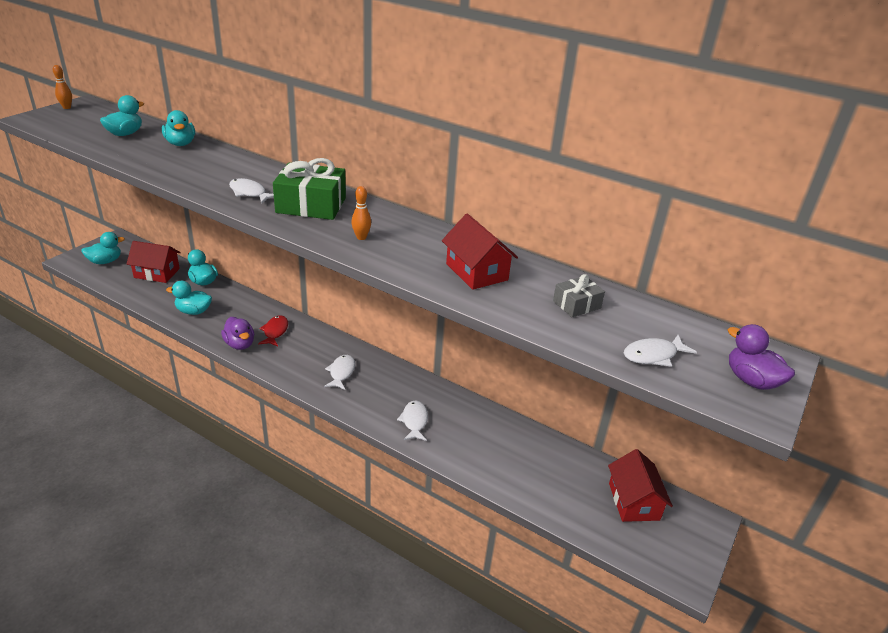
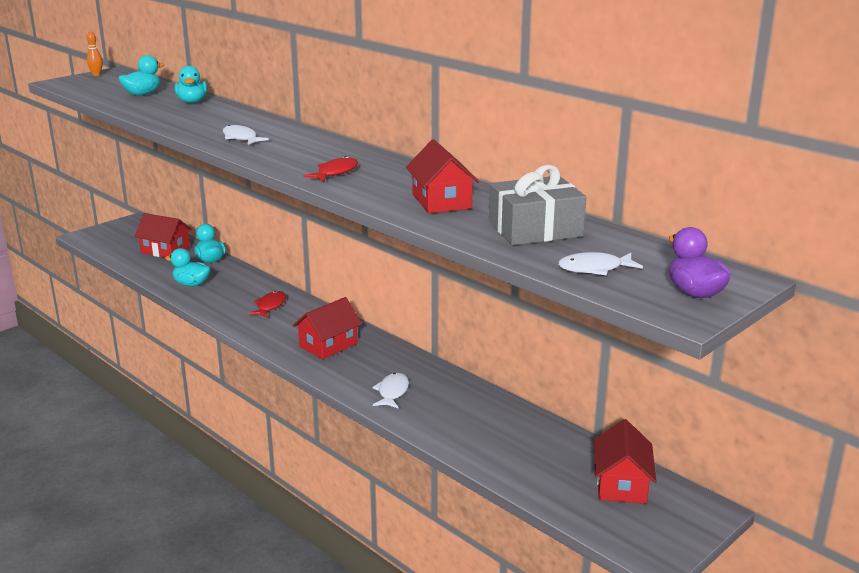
camera: 15 degrees right, 10 degrees down
(105, 261) = (117, 238): turquoise duck -> none
(240, 344) = (229, 314): purple duck -> none
(311, 205) = (298, 148): green gift -> none
(341, 372) = (328, 345): white fish -> red house
(361, 237) = (335, 173): orange bowling pin -> red fish
(576, 304) = (535, 229): grey gift -> grey gift, size x1.88

